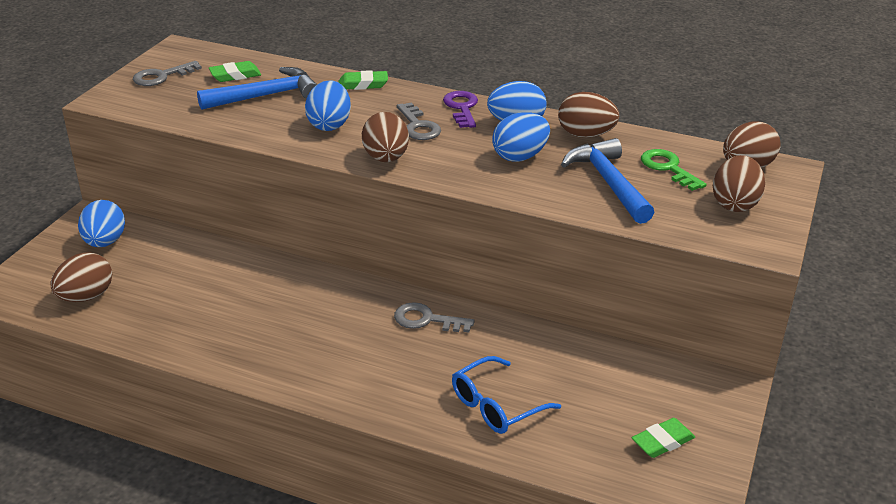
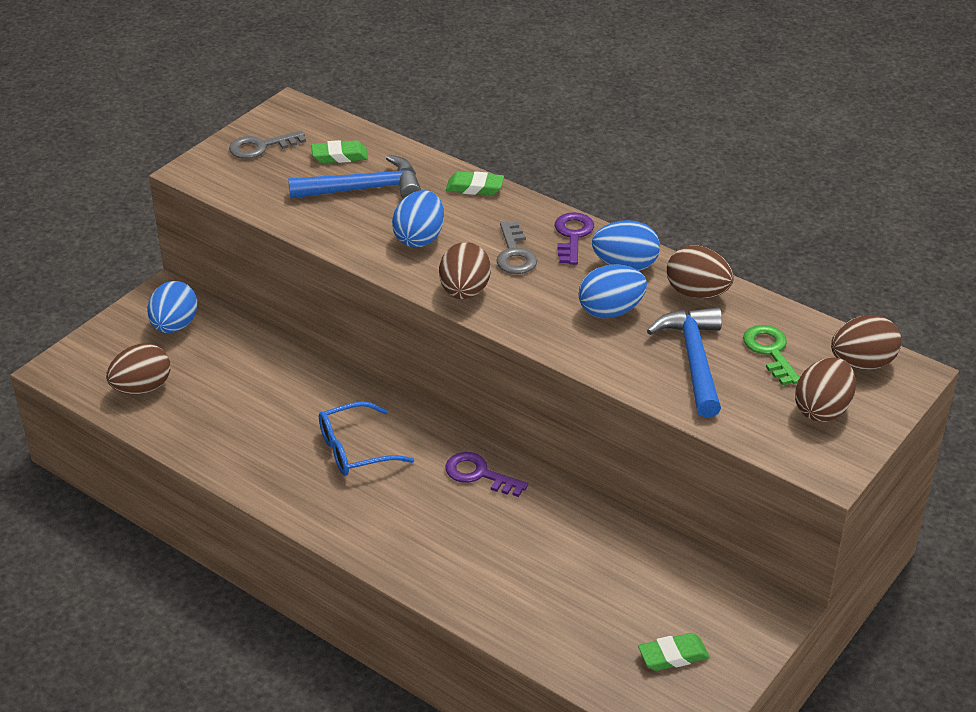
camera: 15 degrees right, 5 degrees up
(426, 320) = (479, 474): grey key -> purple key
(496, 406) = (516, 584): blue glasses -> blue glasses (355, 450)

